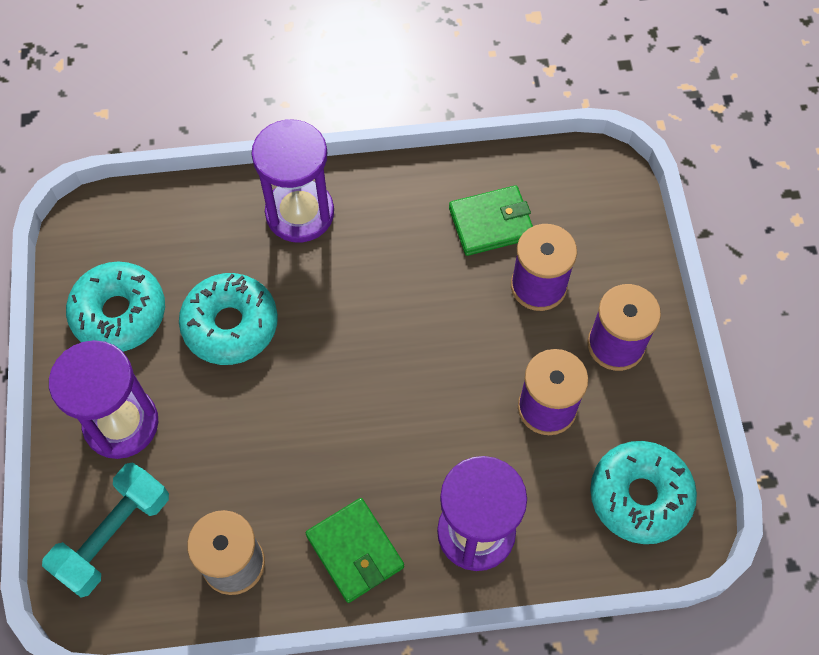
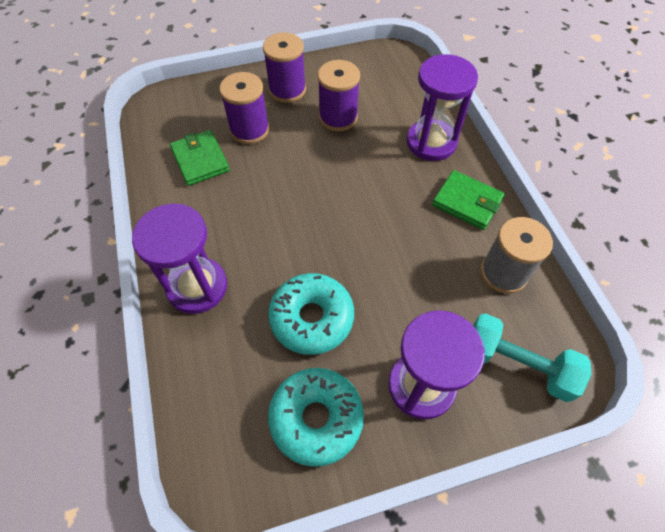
camera: 100 degrees left, 5 degrees down
(355, 551) = (467, 202): green wallet -> green wallet turned 75 degrees clockwise
(640, 496) = (383, 73): turquoise donut -> none

